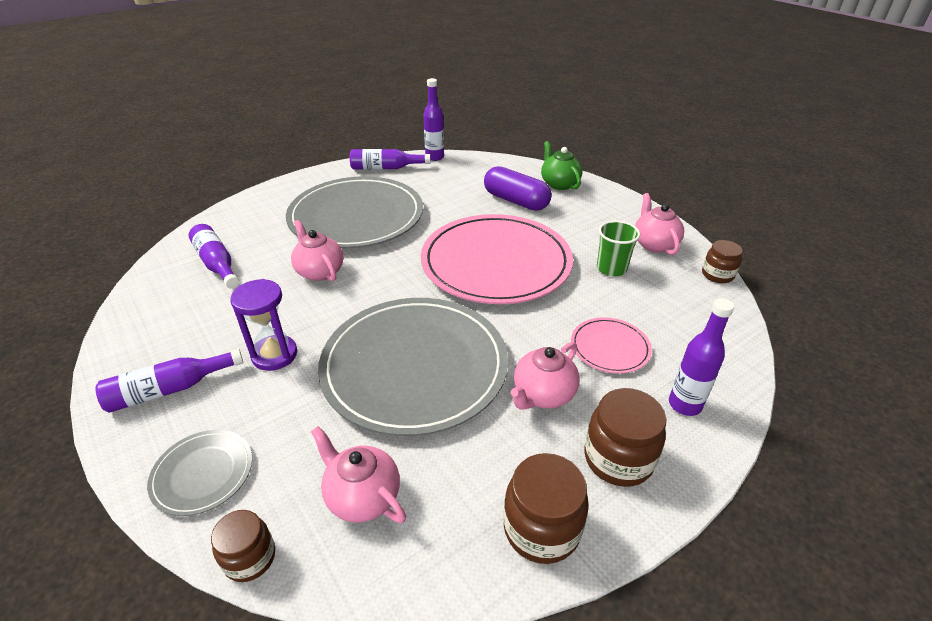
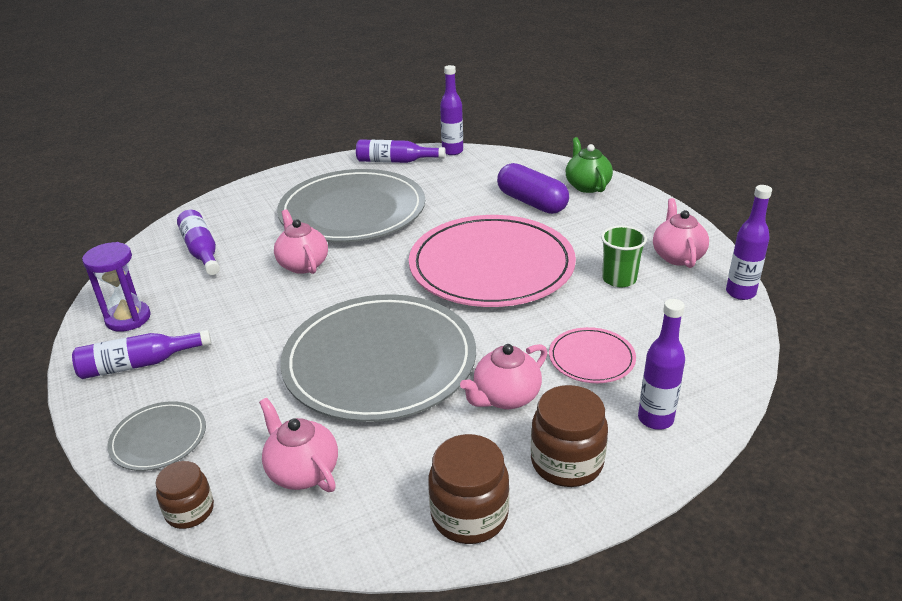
camera: 10 degrees right, 5 degrees down
(274, 355) = (243, 340): purple hourglass -> purple hourglass (128, 318)
(717, 275) = (740, 293): brown jar -> purple bottle

